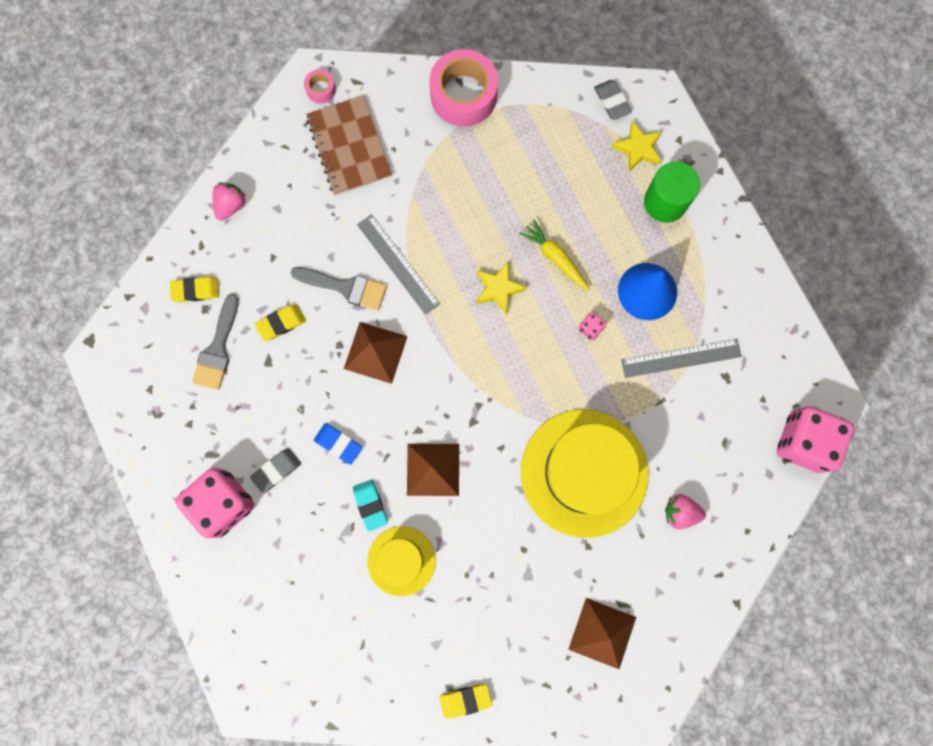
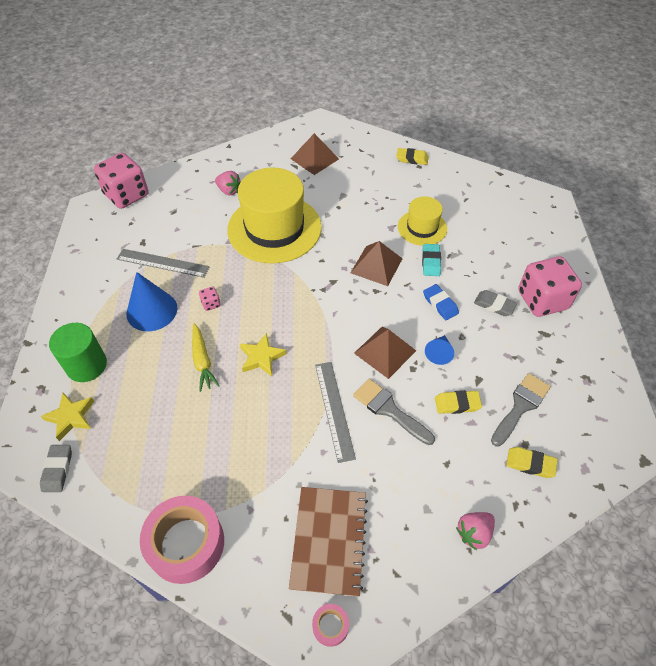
camera: 155 degrees left, 25 degrees down
(276, 470) = (494, 305): grey eraser -> grey eraser turned 45 degrees clockwise
(318, 376) = (439, 353): none -> blue cone

